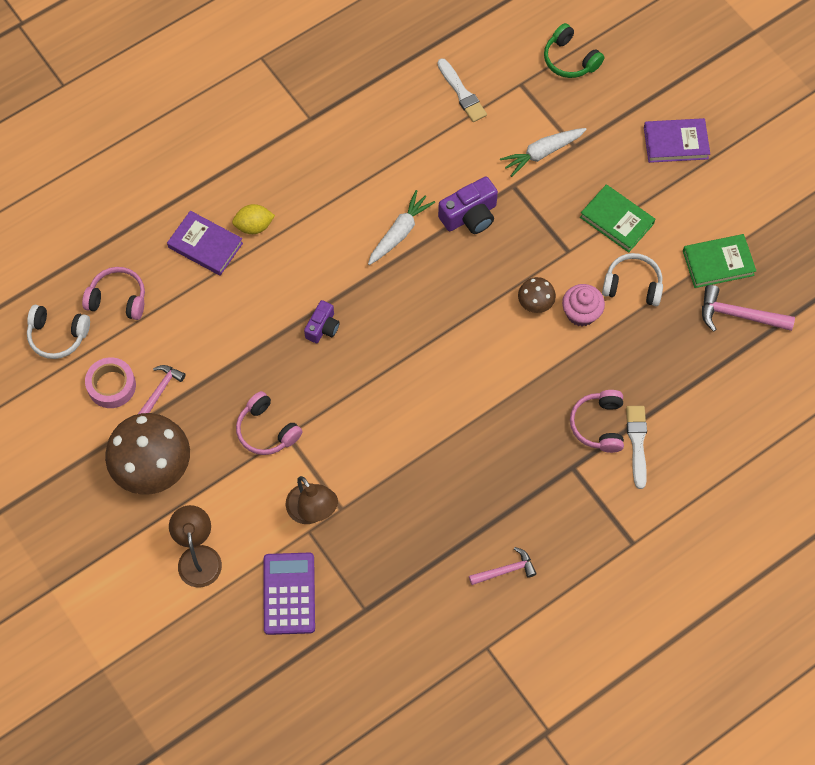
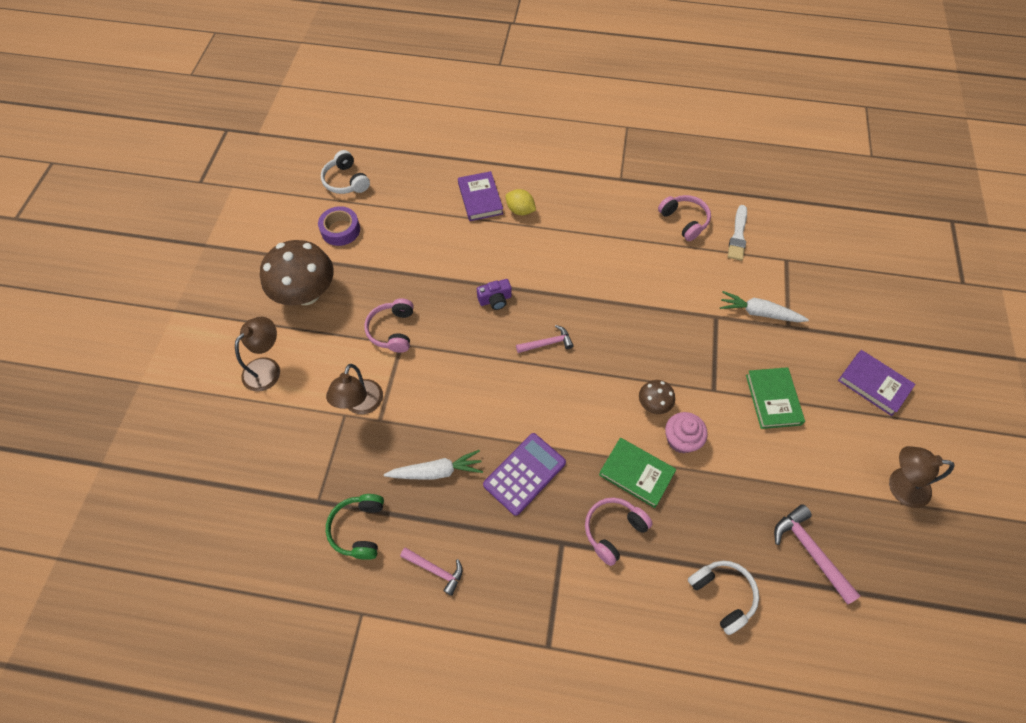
camera: 45 degrees right, 5 degrees down
(111, 386) = (340, 230): pink tape -> purple tape
(118, 299) = (399, 188): pink headphones -> pink headphones (684, 221)
(160, 390) = (362, 255): pink hammer -> pink hammer (547, 343)
(289, 594) = (287, 443): purple calculator -> purple calculator (524, 474)
(399, 232) = (606, 284): white carrot -> white carrot (436, 471)
(470, 216) = (665, 311): purple camera -> none
(570, 60) = (839, 271): green headphones -> green headphones (359, 529)
(632, 285) = (741, 454): white headphones -> white headphones (722, 595)
(637, 443) = (630, 572): white brush -> none
(718, 263) = (829, 497): green book -> green book (636, 473)
(756, 211) = (899, 486): none -> brown lamp

